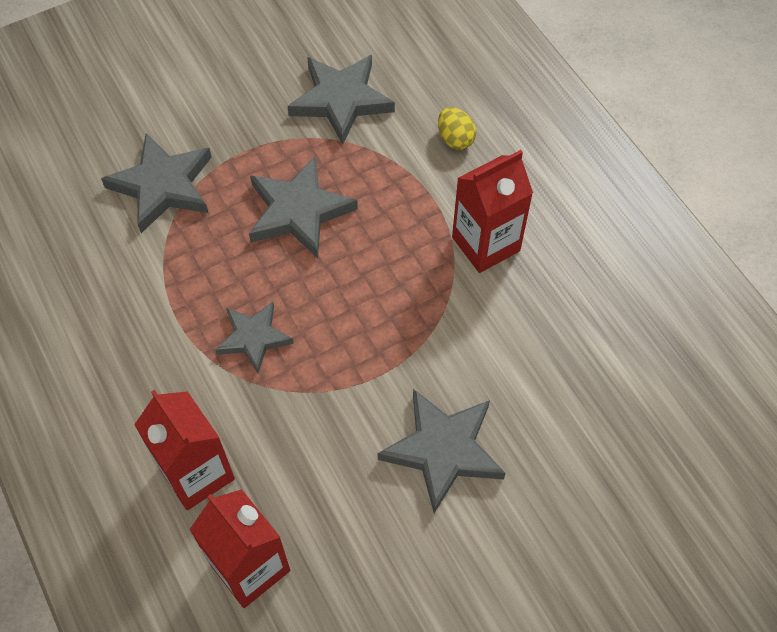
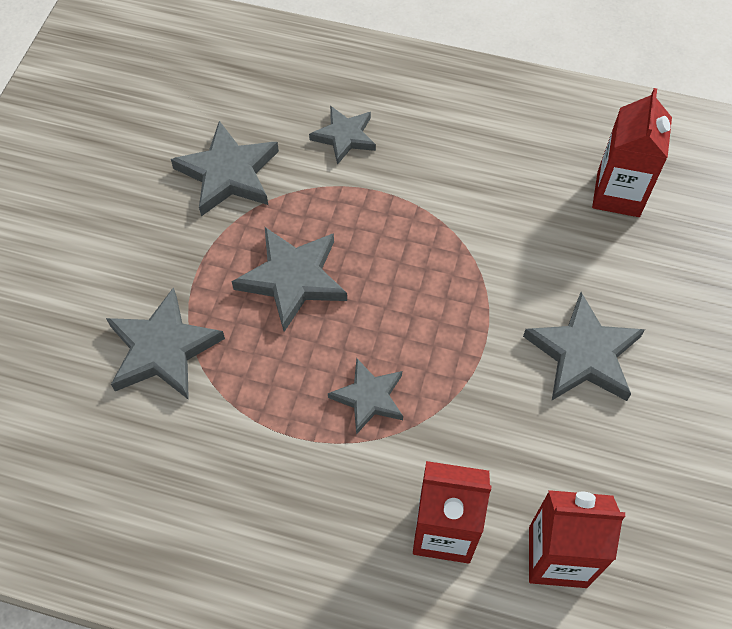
camera: 45 degrees left, 0 degrees up
(455, 139) = (344, 137): yellow egg -> grey star
(486, 244) = (449, 192): red carton -> red carton (618, 194)

